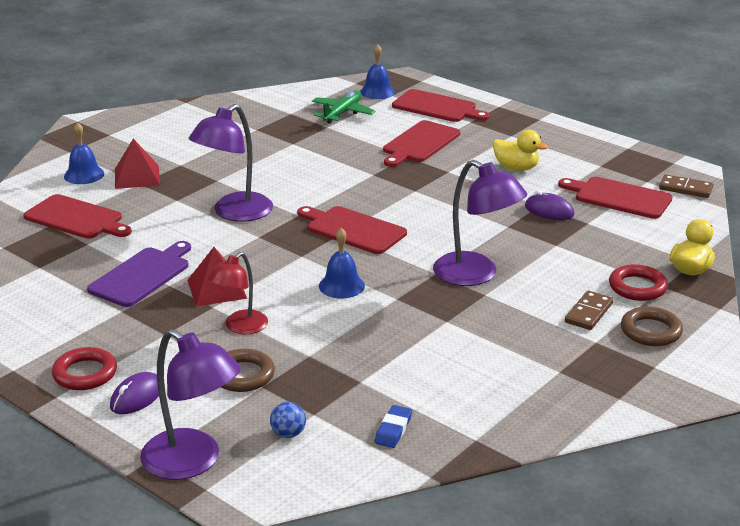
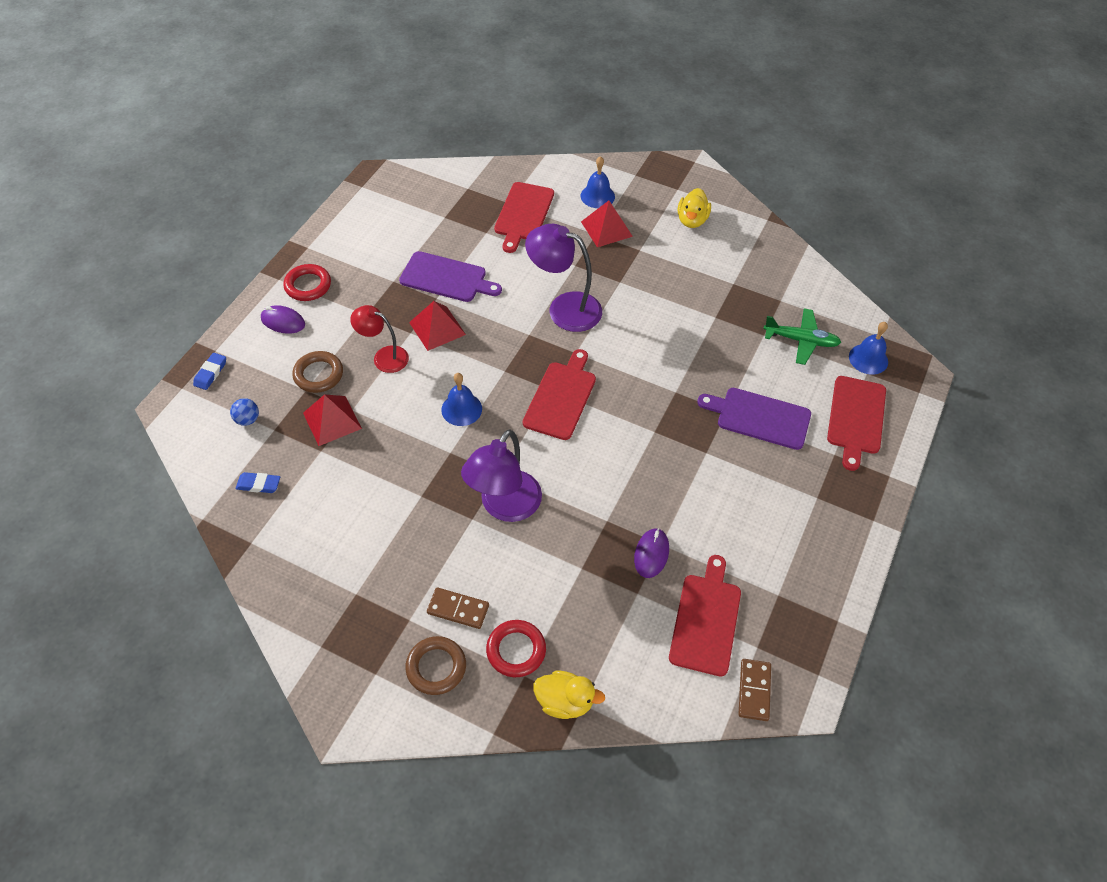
camera: 75 degrees right, 25 degrees up
(193, 462) = (210, 373): purple lamp -> blue eraser
(319, 370) = (332, 420): none -> red pyramid
(419, 143) = (759, 417): red cutting board -> purple cutting board
(516, 168) = (738, 512): yellow duck -> yellow duck (692, 220)

